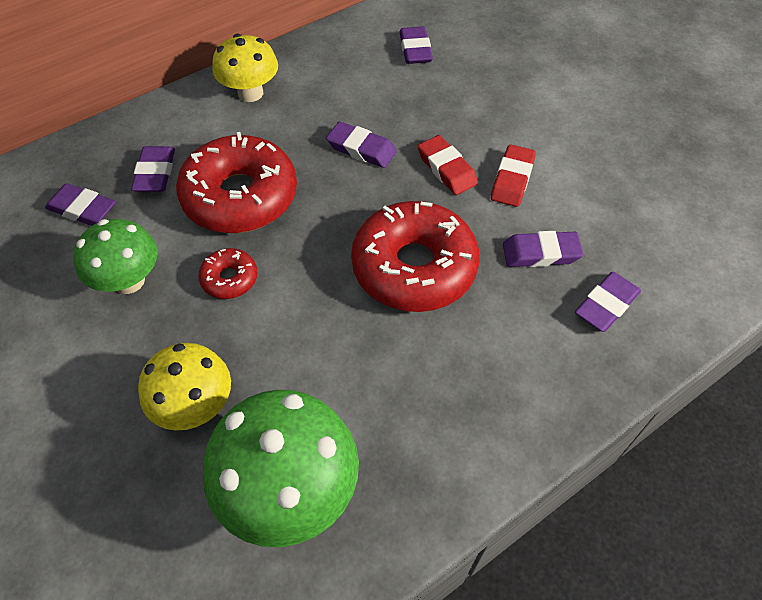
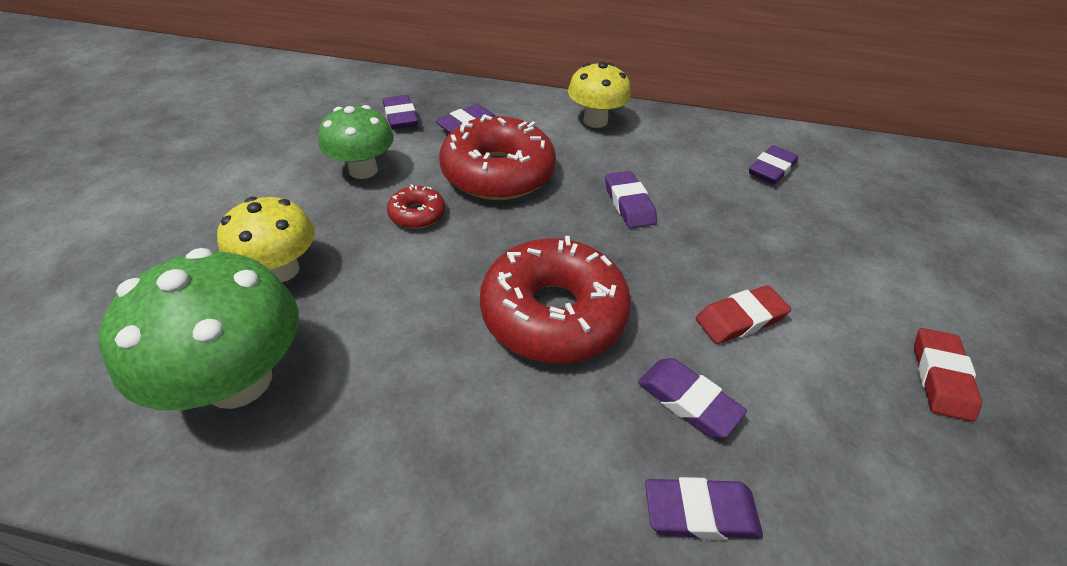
camera: 45 degrees right, 10 degrees down
(446, 169) = (684, 266): red eraser -> red eraser (940, 377)

